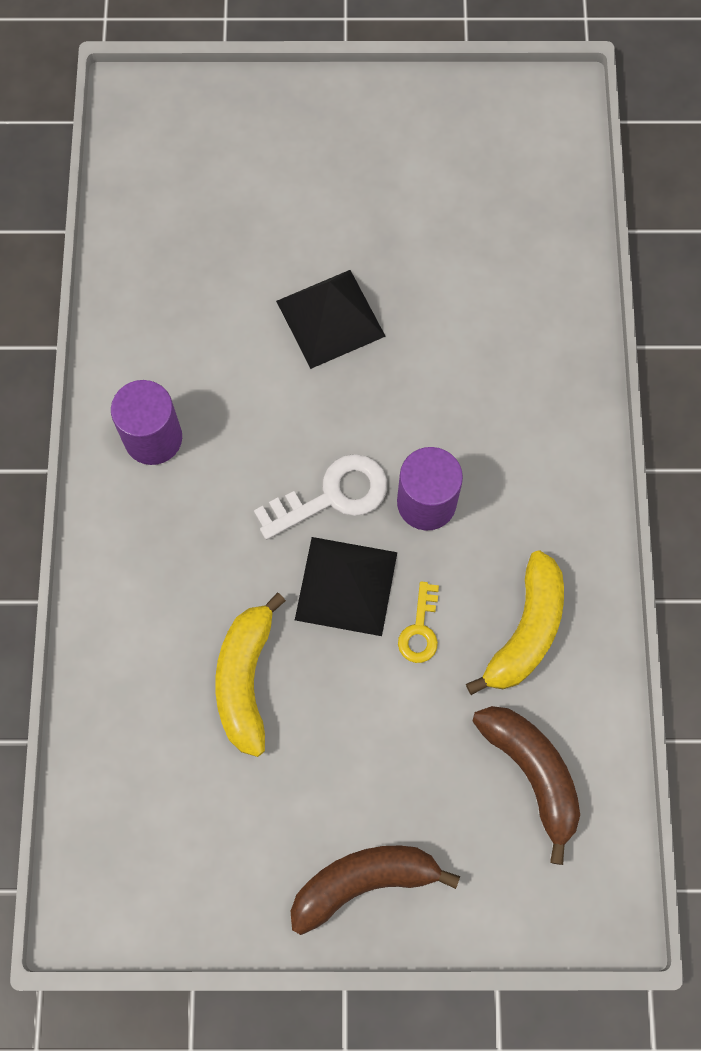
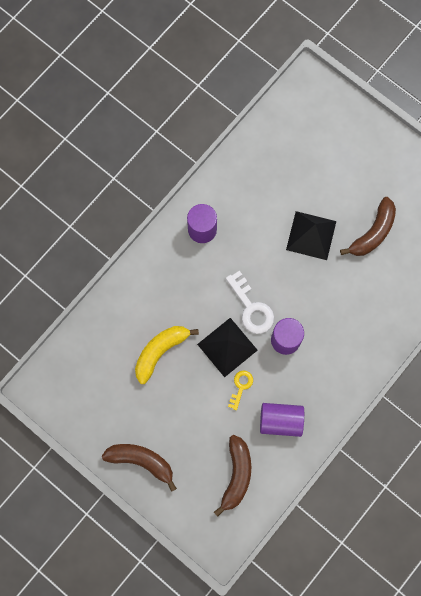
camera: 40 degrees right, 5 degrees up
(332, 496) = (251, 308): white key -> white key turned 45 degrees clockwise
(419, 245) = (373, 233): none -> brown banana
(420, 629) = (241, 387): yellow key -> yellow key turned 150 degrees clockwise
(526, 631) = (280, 421): yellow banana -> purple cylinder

